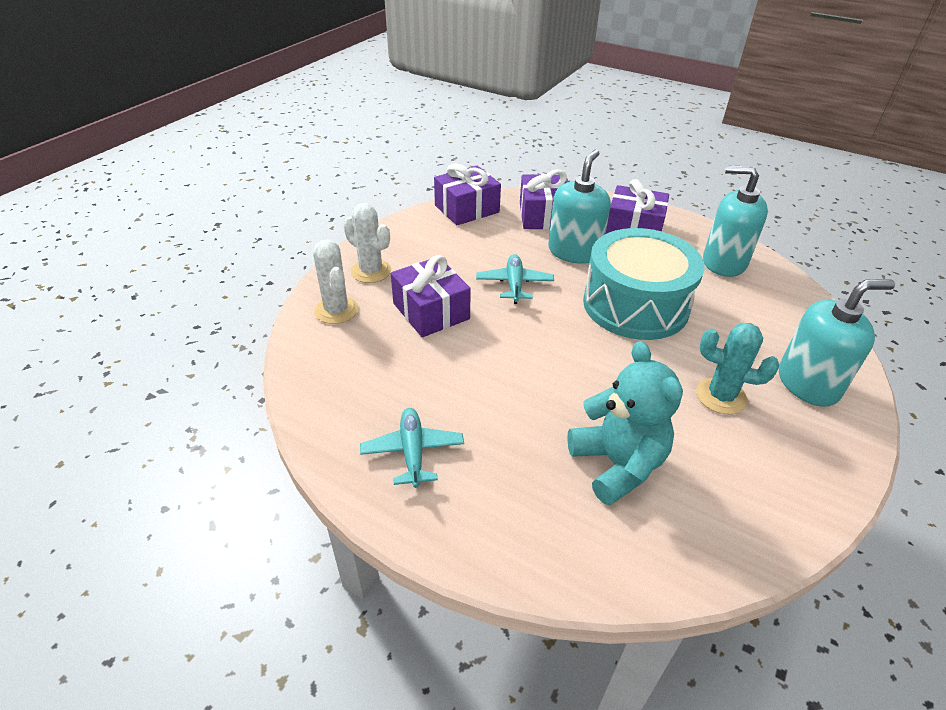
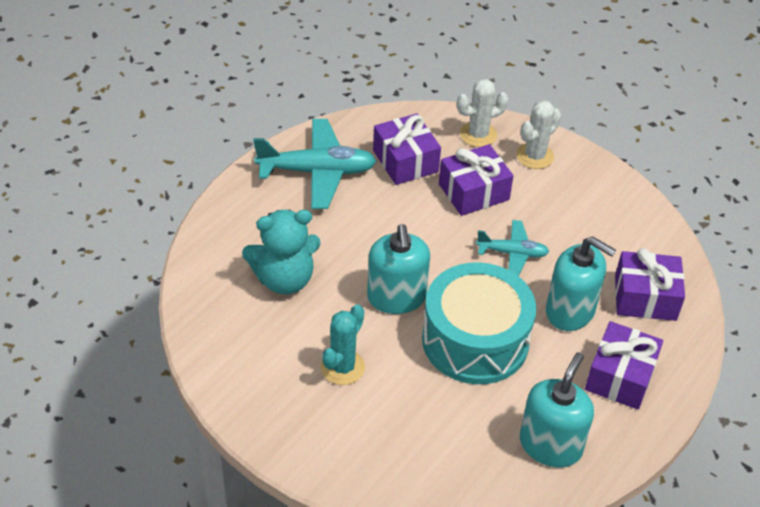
camera: 95 degrees right, 5 degrees up
(413, 452) = (317, 172): turquoise plane -> turquoise plane, size x1.75
(466, 209) = (655, 233): purple gift -> purple gift (405, 161)
(808, 384) = (348, 441): turquoise soap dispenser -> turquoise soap dispenser (396, 297)

